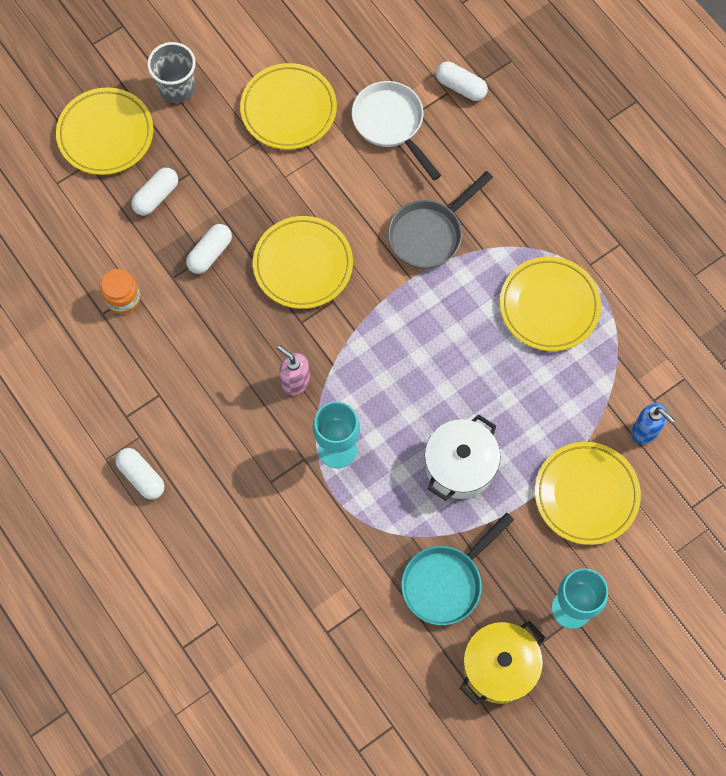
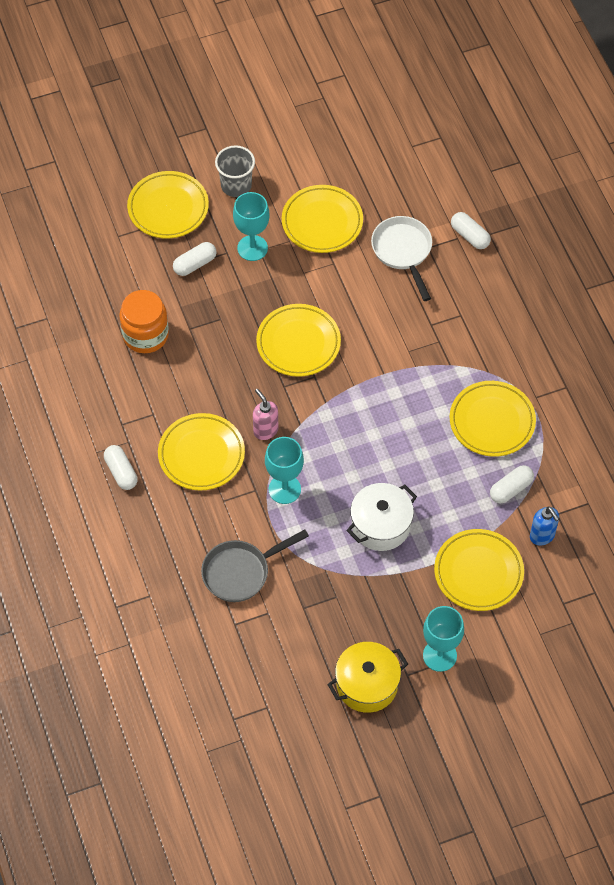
camera: 15 degrees right, 10 degrees down
(123, 298) = (145, 335): orange jar -> orange jar, size x1.58
(210, 253) = (225, 317): white capsule -> white capsule (511, 489)
(217, 160) = (252, 248): none -> turquoise goblet
(229, 431) = (201, 454): none -> yellow plate
(429, 234) = (409, 343): grey pan -> grey pan (241, 572)
(446, 582) = (343, 610): turquoise pan -> none

